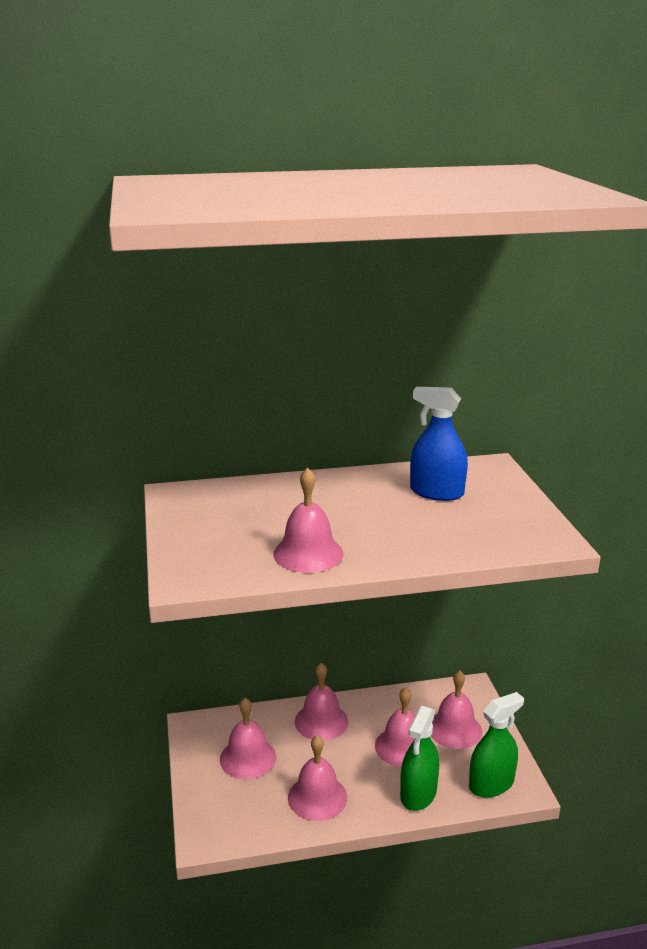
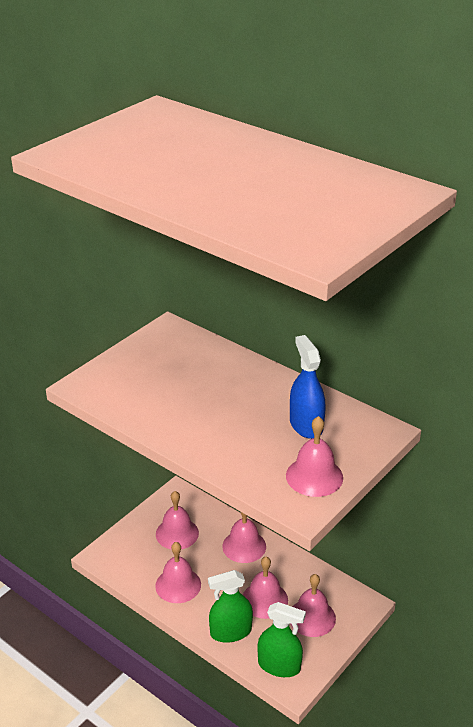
camera: 50 degrees right, 10 degrees up
(308, 553) = (159, 413): pink bell -> pink bell (314, 476)

